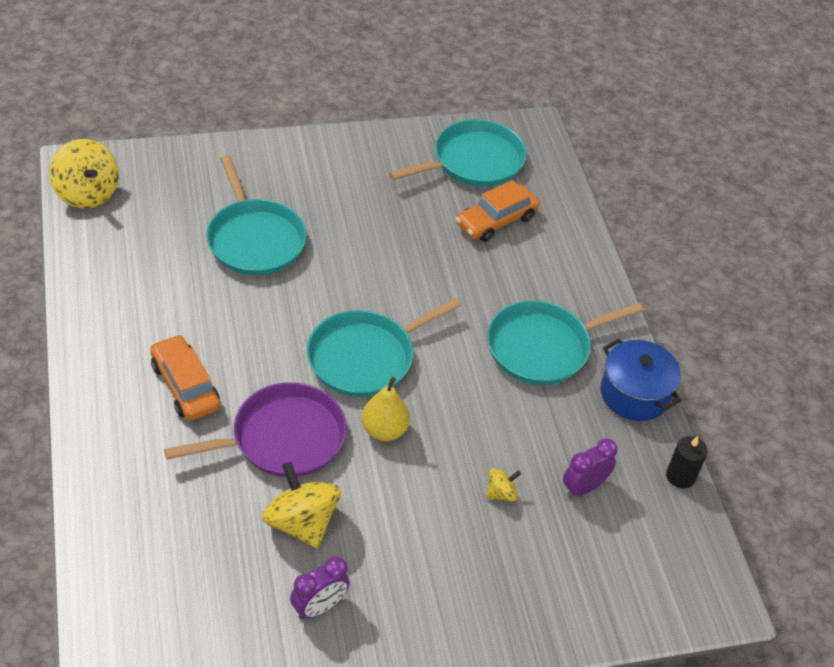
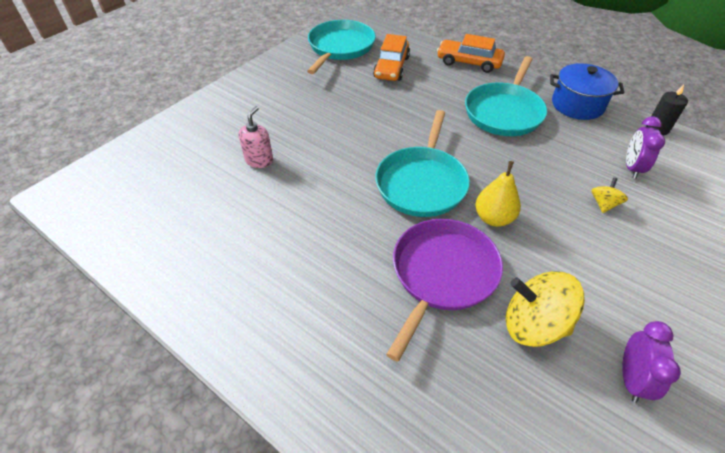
camera: 35 degrees left, 0 degrees up
(87, 193) = (88, 208): yellow spinning top -> none
(185, 386) = (328, 291): orange car -> orange car (469, 62)
(254, 239) = (259, 160): turquoise pan -> pink soap dispenser

